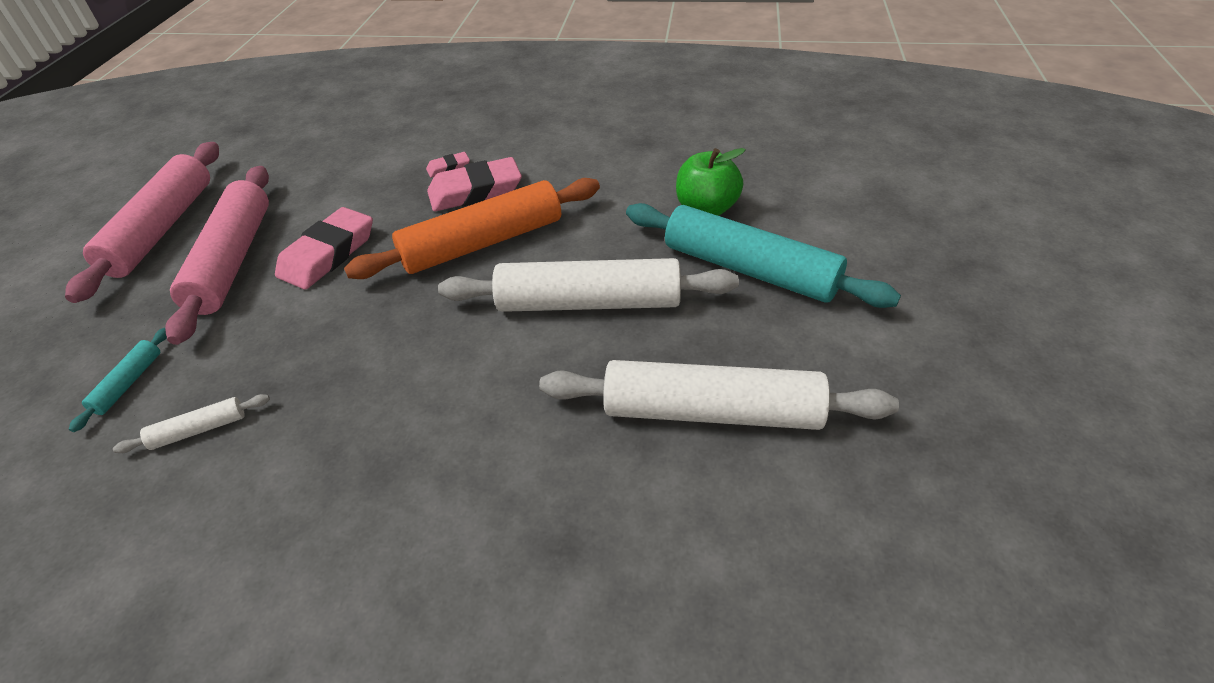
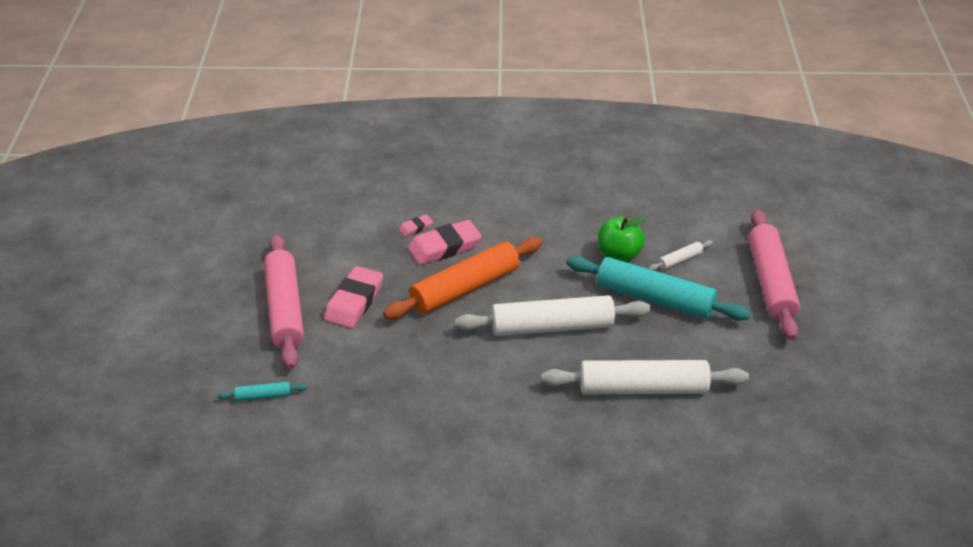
camera: 10 degrees left, 5 degrees down
(129, 383) = (263, 396): turquoise rolling pin -> turquoise rolling pin turned 75 degrees clockwise
(162, 229) = (213, 288): pink rolling pin -> pink rolling pin (771, 282)
(199, 429) = (329, 419): white rolling pin -> white rolling pin (680, 260)

